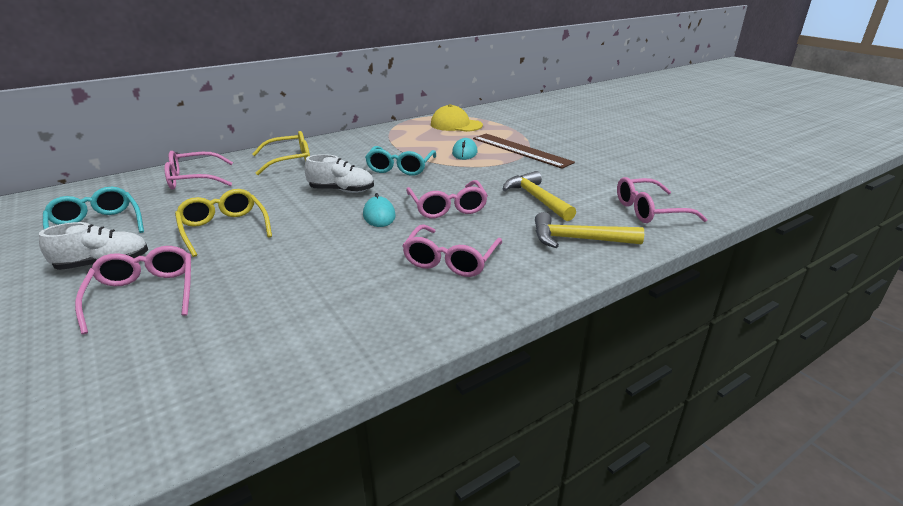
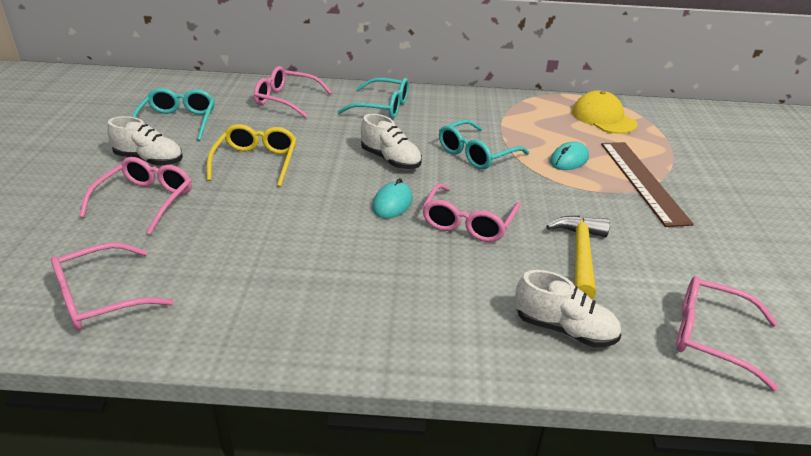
camera: 35 degrees right, 5 degrees up
(289, 161) = (382, 107): yellow glasses -> turquoise glasses
(451, 260) = (400, 286): pink glasses -> pink glasses (101, 298)
(578, 239) = (564, 329): yellow hammer -> white shoe

